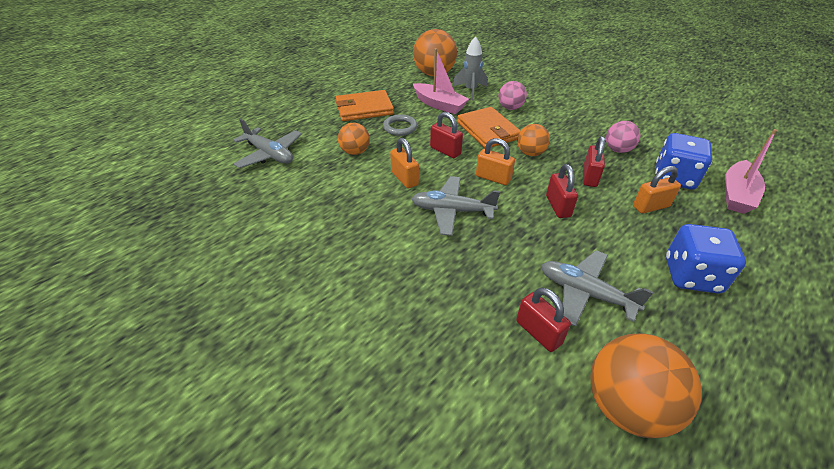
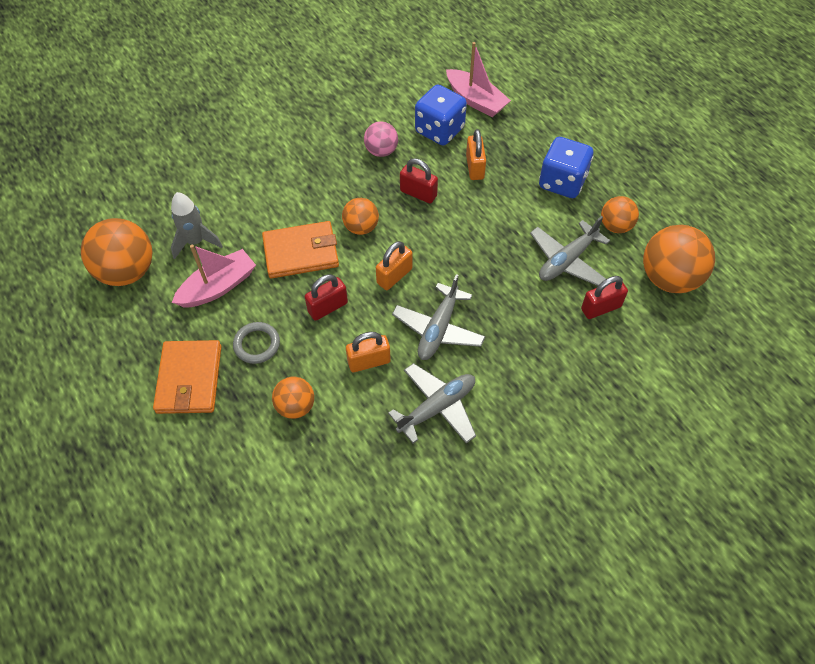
camera: 75 degrees left, 15 degrees up
(269, 154) = (264, 514): grey plane -> grey plane (437, 408)
(510, 108) = (259, 213): pink ball -> none
(558, 206) = (455, 237): red padlock -> none
(668, 335) = (615, 226): none -> orange ball

